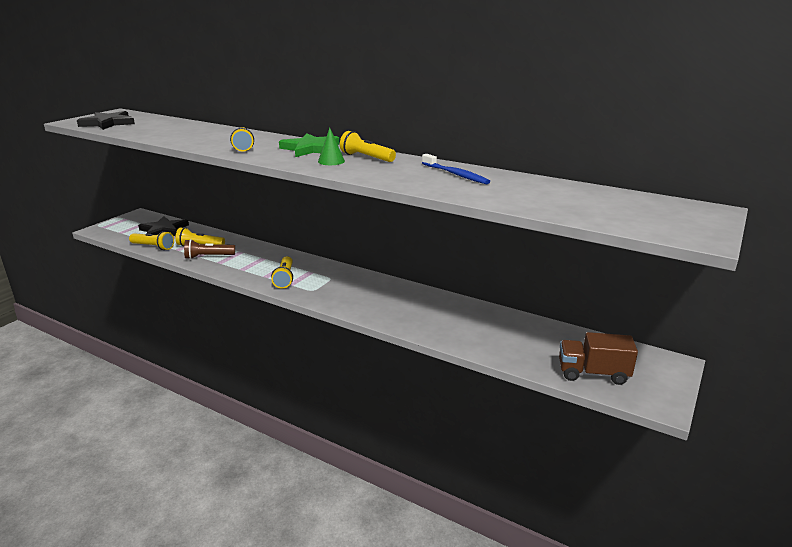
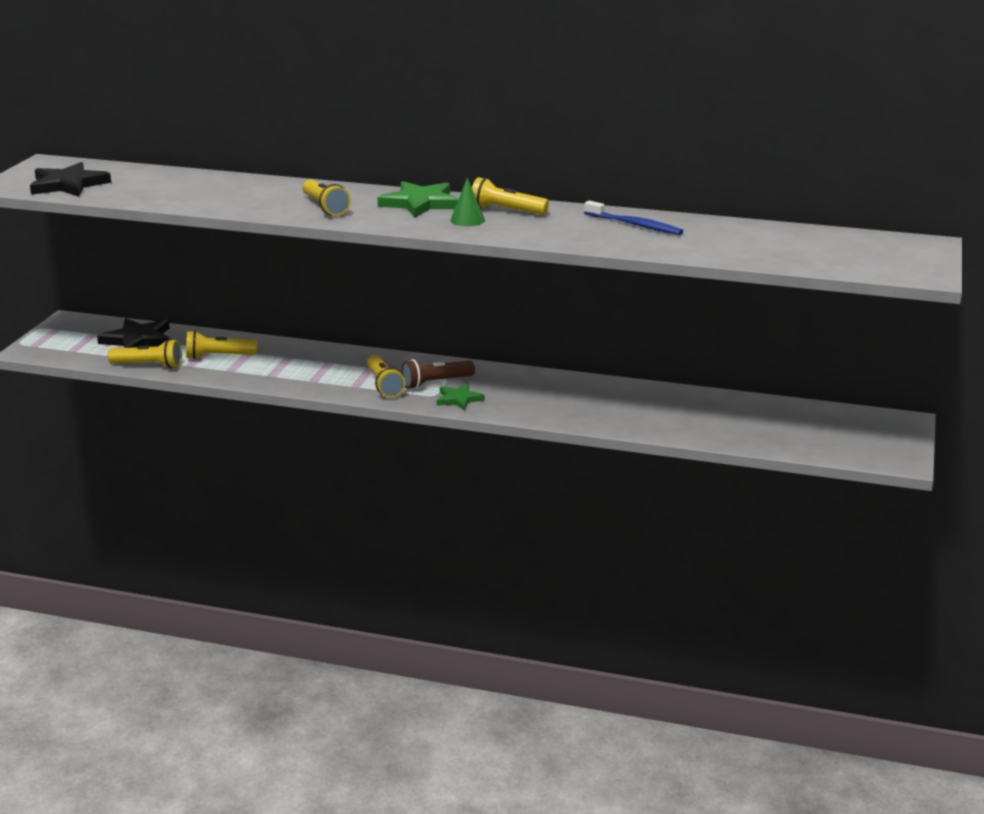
camera: 15 degrees left, 0 degrees up
(208, 257) = (247, 369): brown flashlight -> brown flashlight (435, 383)
(327, 295) = (458, 399): none -> green star
(593, 373) = (821, 442): brown truck -> none

